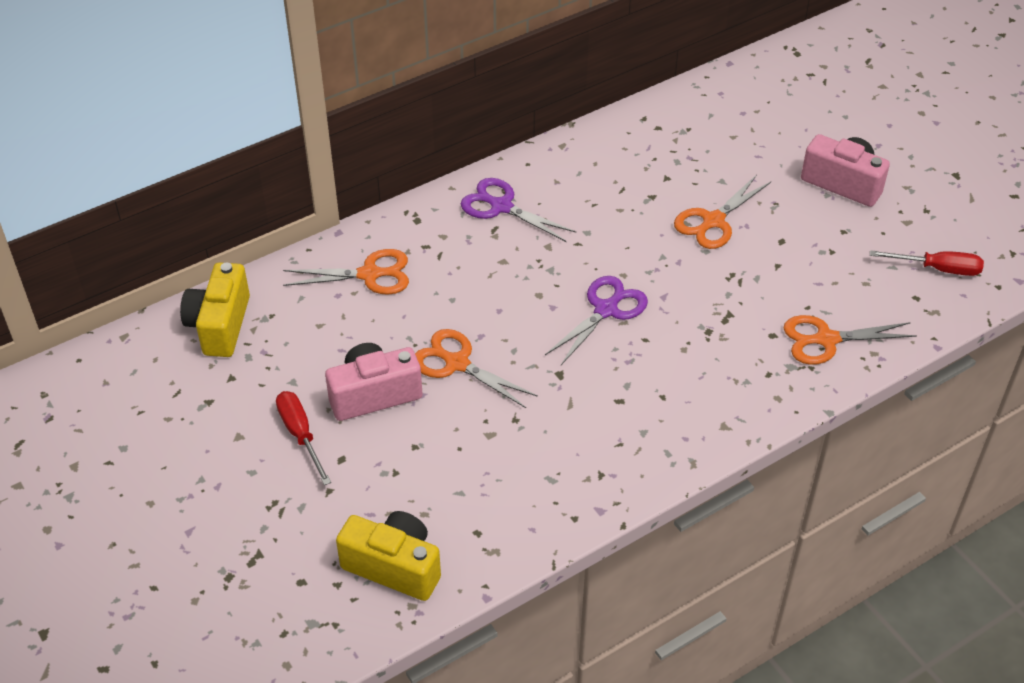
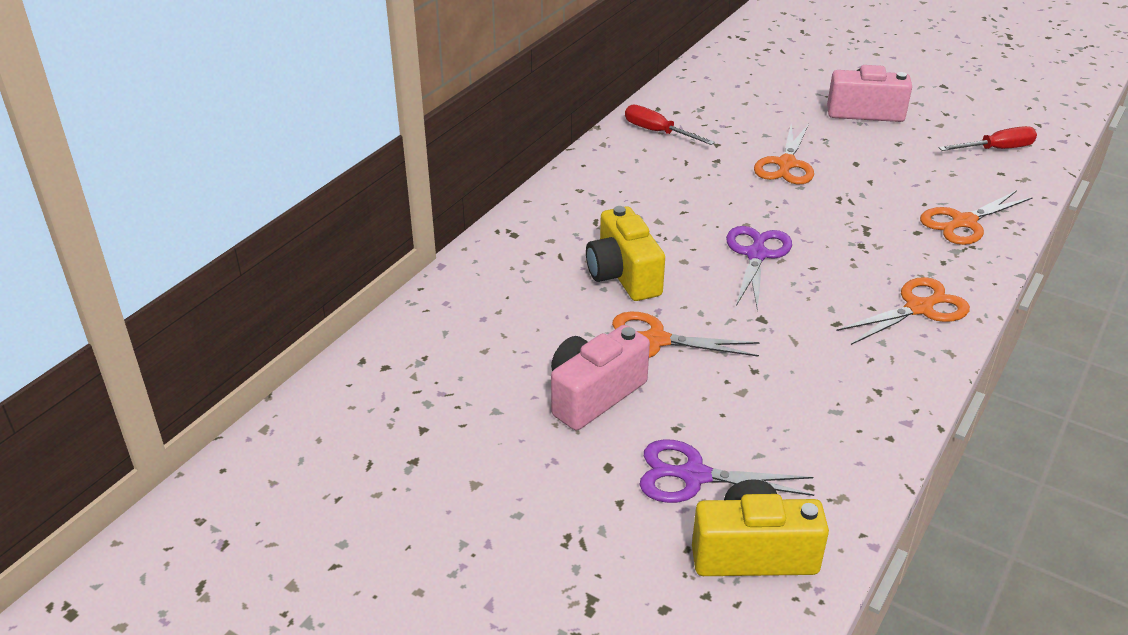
camera: 25 degrees left, 10 degrees down
(220, 325) = (373, 383): yellow camera -> yellow camera (623, 275)
(300, 435) = (544, 458): red screwdriver -> red screwdriver (657, 132)
(369, 274) = (502, 291): orange scissors -> orange scissors (918, 308)
(501, 207) = (587, 202): purple scissors -> purple scissors (694, 476)

